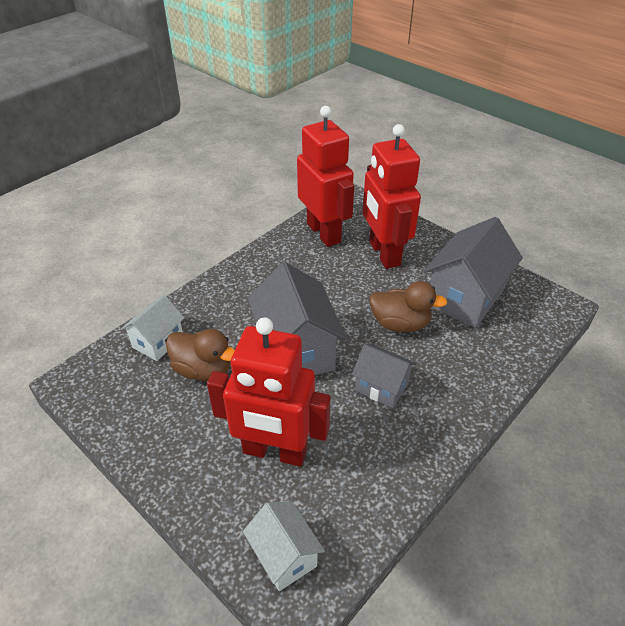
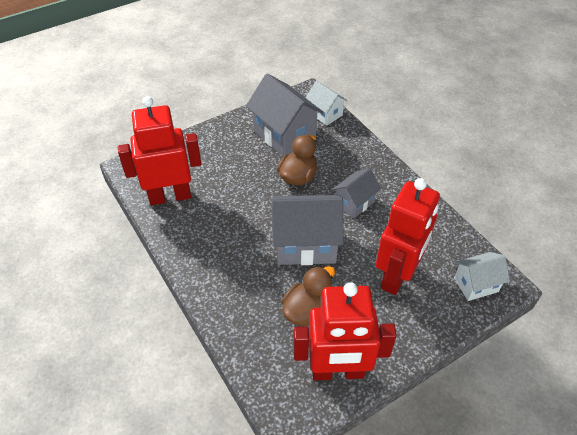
camera: 75 degrees left, 5 degrees up
(158, 342) = (263, 343): white house -> white house (325, 114)
(383, 254) = (216, 165): red robot -> red robot (338, 372)

